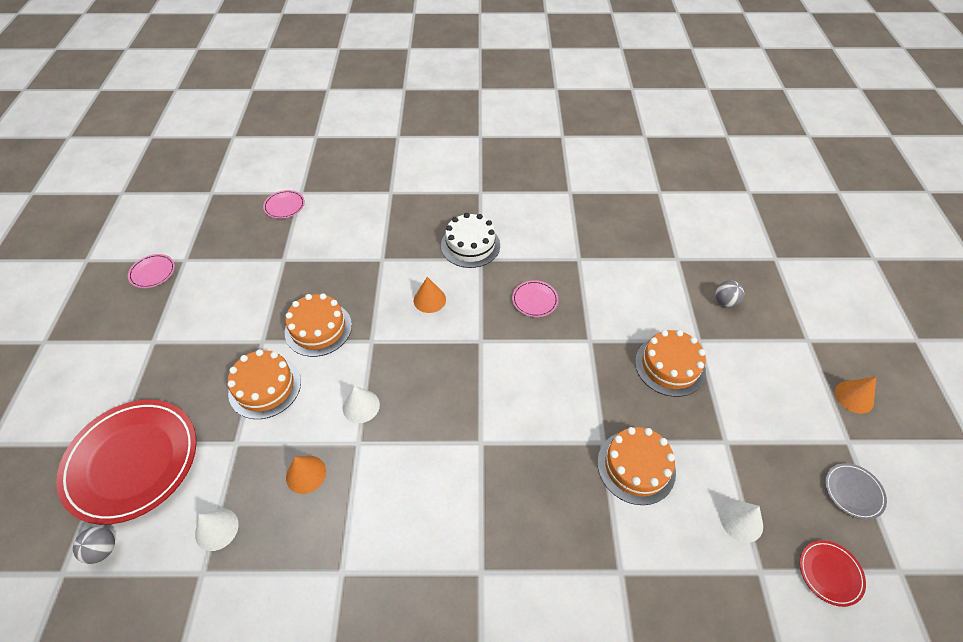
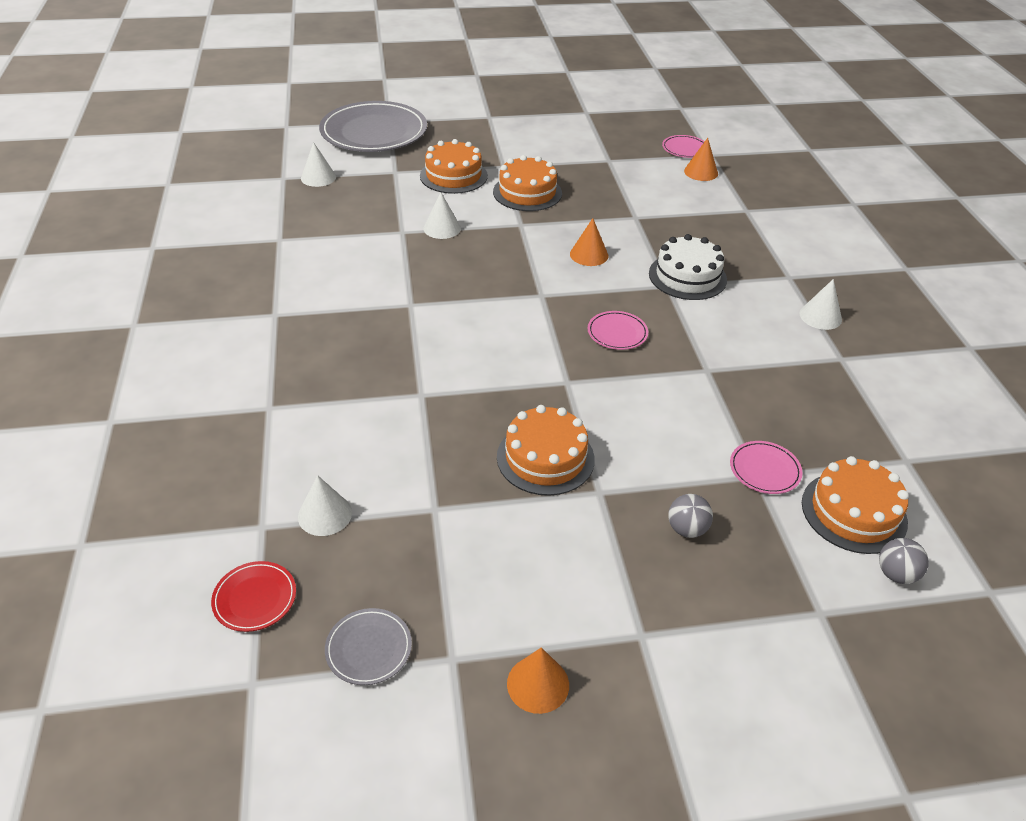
camera: 80 degrees right, 10 degrees down
(103, 549) = (303, 137): grey ball -> grey ball (896, 574)
(132, 462) = (374, 132): red plate -> grey plate
(152, 272) = (565, 101): pink plate -> pink plate (764, 470)
(306, 474) = (368, 209): orange cone -> orange cone (701, 172)
(526, 189) = (820, 316): none -> white cone
(636, 466) = (391, 421): orange cake -> orange cake (853, 512)

